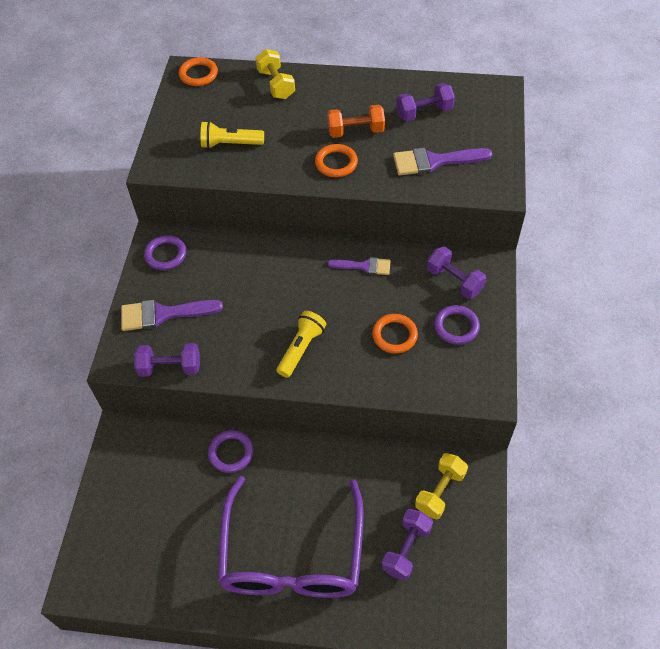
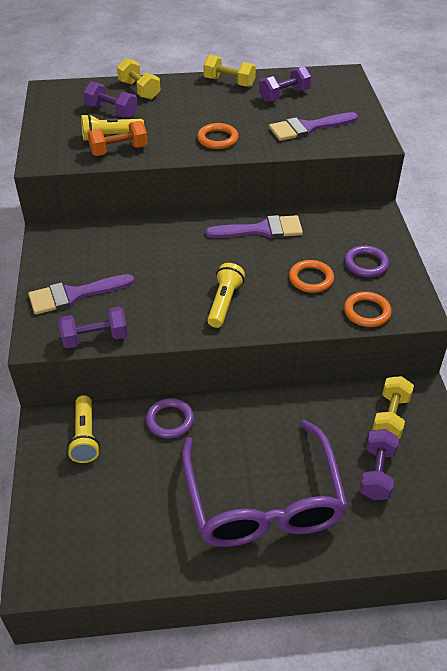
camera: 15 degrees left, 10 degrees down
(151, 454) = (85, 437): none -> yellow flashlight
(166, 255) = (62, 246): purple ring -> none
(198, 74) = (61, 90): orange ring -> orange ring (367, 312)
(356, 131) = (227, 115): orange dumbbell -> orange dumbbell (119, 150)
(364, 266) = (261, 230): purple brush -> purple brush, size x1.56
(372, 86) = (229, 82): none -> yellow dumbbell
(454, 281) = (350, 230): purple dumbbell -> purple dumbbell (111, 112)

